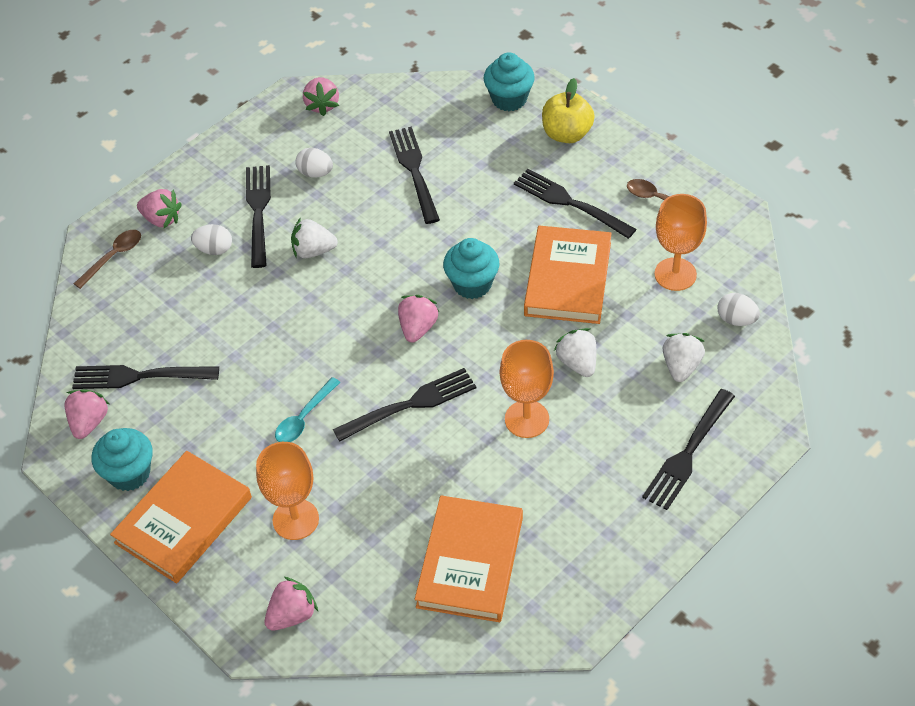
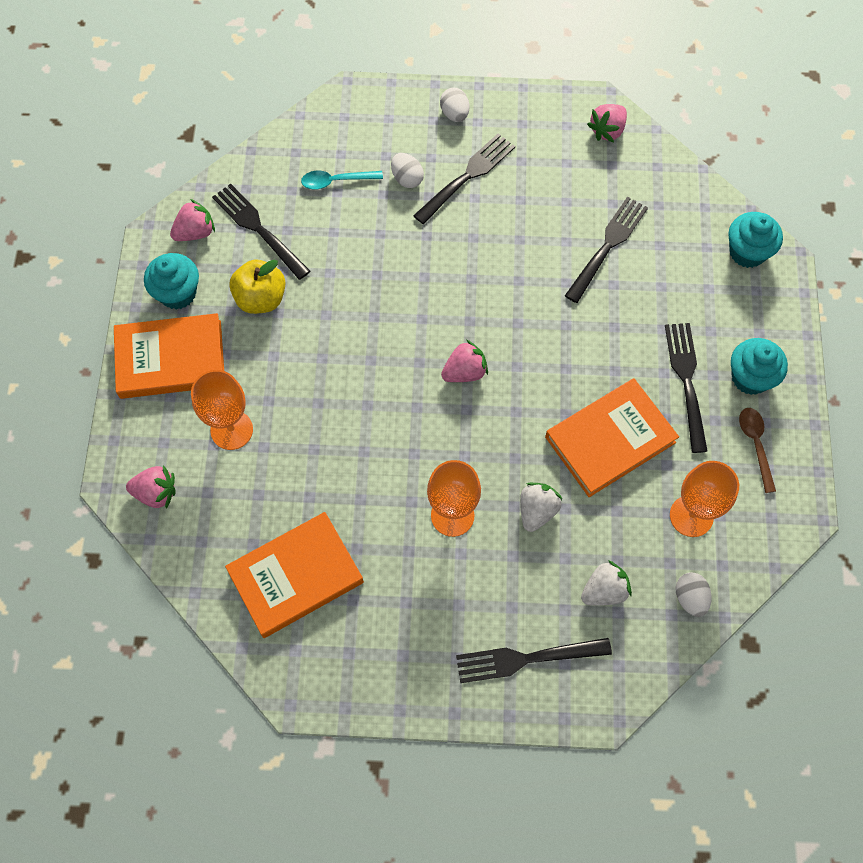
camera: 45 degrees right, 15 degrees up
(114, 257) = (341, 123): brown spoon -> none
(162, 219) = (401, 122): pink strawberry -> none
(304, 418) = (318, 363): turquoise spoon -> turquoise spoon (336, 181)
(313, 251) = (467, 243): white strawberry -> none
(315, 173) = (539, 182): white egg -> white egg (454, 114)
(409, 405) = (392, 424): black fork -> none
(472, 284) = (540, 376): turquoise cupcake -> turquoise cupcake (750, 377)
(567, 134) = (754, 322): yellow apple -> yellow apple (261, 298)

